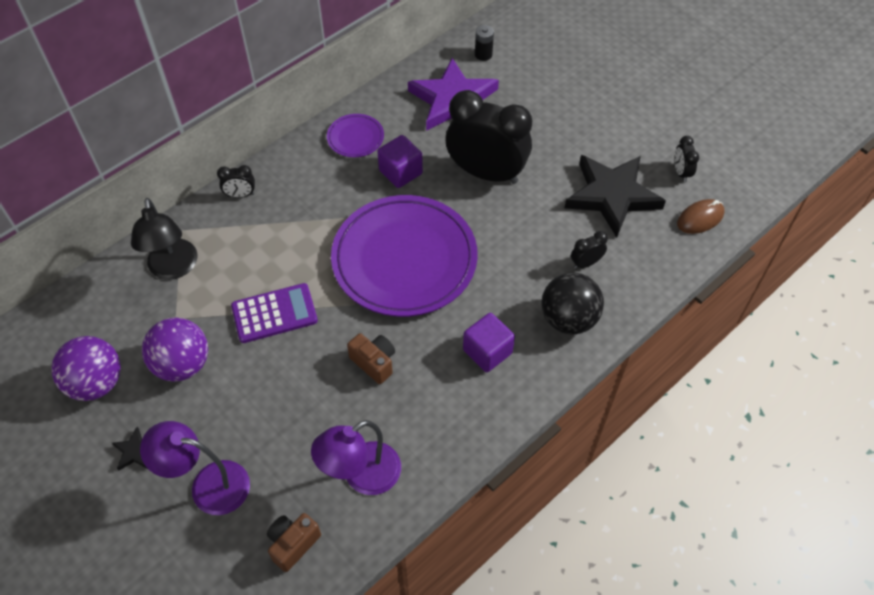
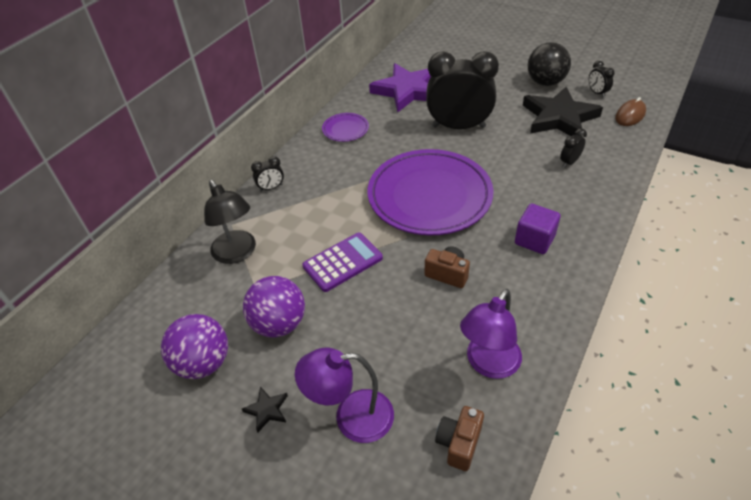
camera: 15 degrees left, 10 degrees down
(400, 172) = (393, 142): purple cube -> none
(483, 54) = (412, 61): black battery -> none
(568, 319) = (581, 201): black ball -> black ball (545, 82)

